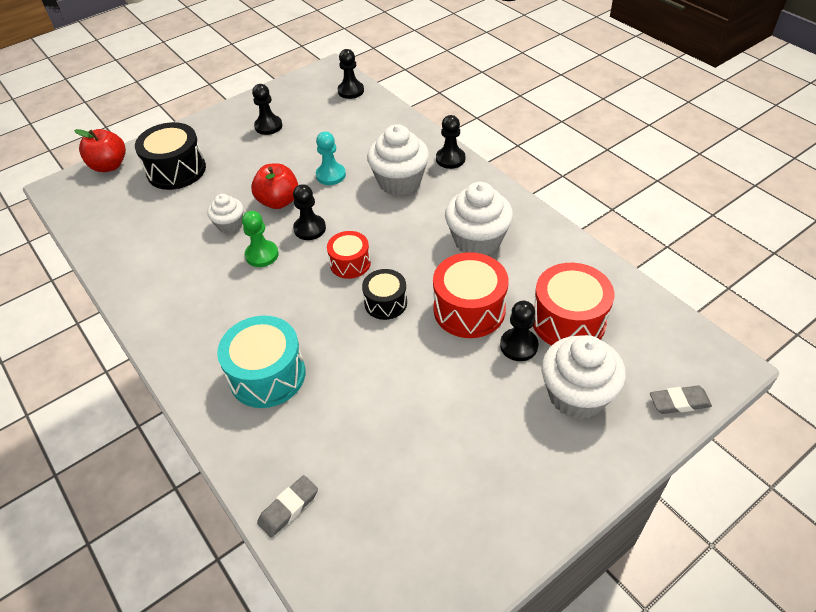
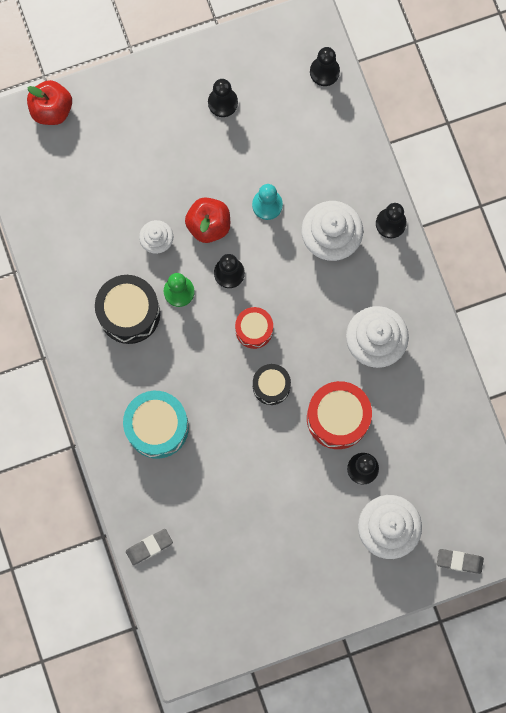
camera: 15 degrees right, 30 degrees up
(176, 170) = (118, 142): black drum -> black drum (129, 313)
(568, 321) = (413, 458): red drum -> none

